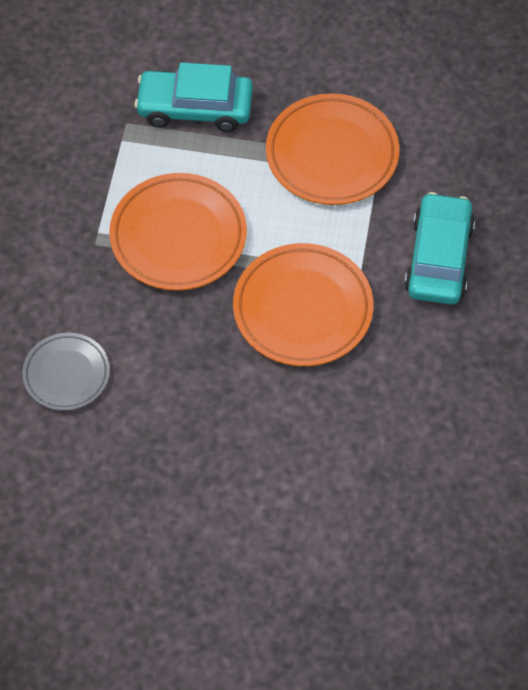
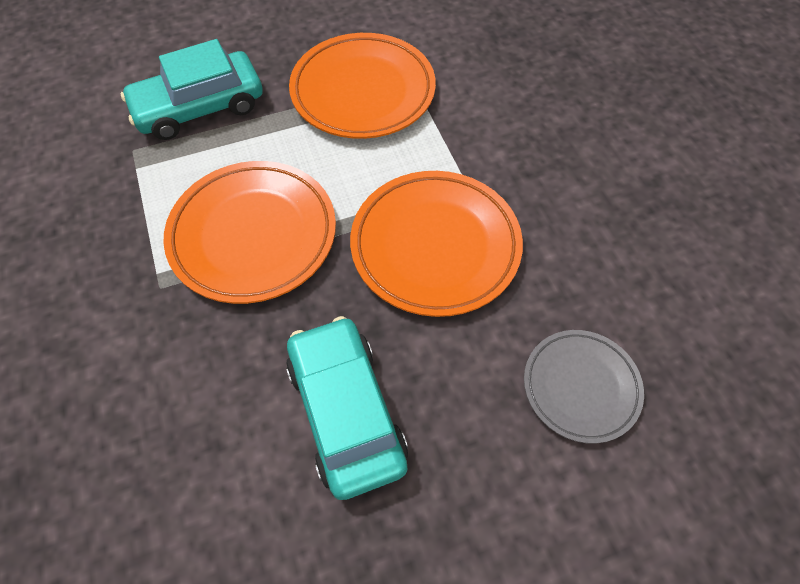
camera: 30 degrees left, 0 degrees up
(66, 374) = (203, 467): grey plate -> grey plate (580, 387)
(438, 258) = (529, 136): turquoise car -> turquoise car (346, 411)

